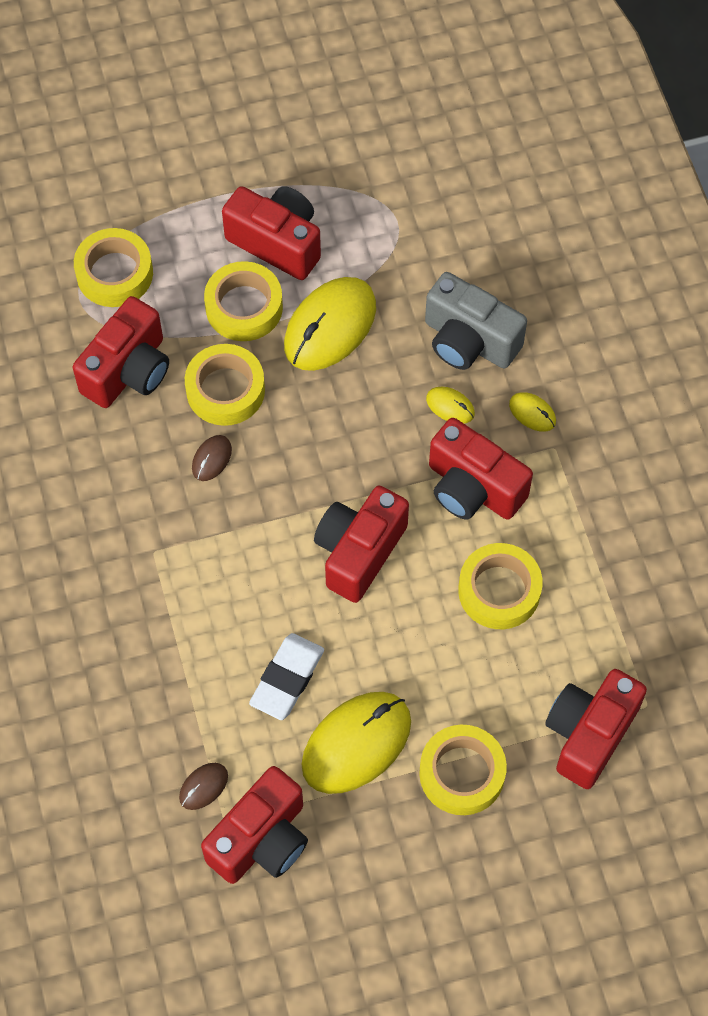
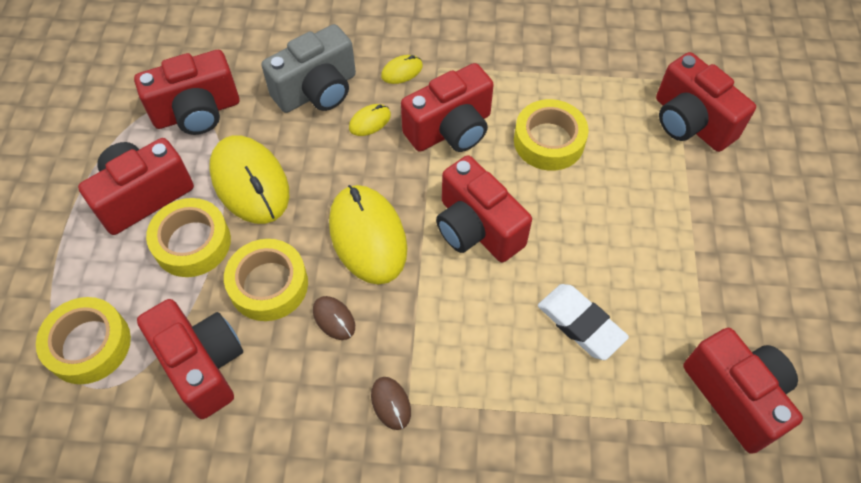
camera: 70 degrees left, 5 degrees down
(203, 786) = (671, 432): brown mouse -> brown mouse (391, 403)
(356, 744) = (659, 287): yellow mouse -> yellow mouse (368, 236)
(393, 242) = (197, 112): none -> red camera
(462, 773) = (704, 217): yellow tape -> none

